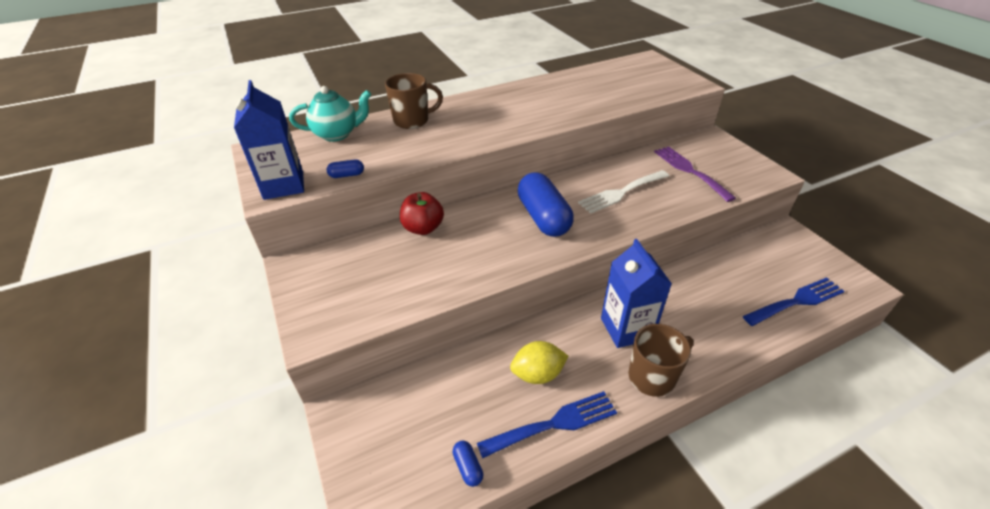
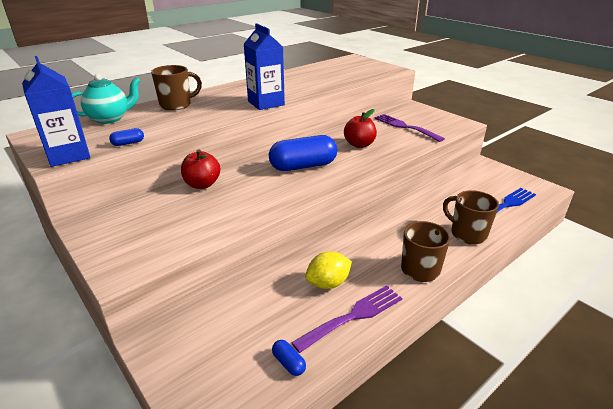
camera: 15 degrees left, 10 degrees down
(543, 218) = (303, 166): blue capsule -> blue capsule turned 75 degrees counterclockwise
(554, 424) = (353, 316): blue fork -> purple fork
(621, 193) = (359, 144): white fork -> red apple
(626, 328) = (389, 240): blue carton -> blue carton (266, 103)
(728, 336) = (467, 234): none -> brown mug

